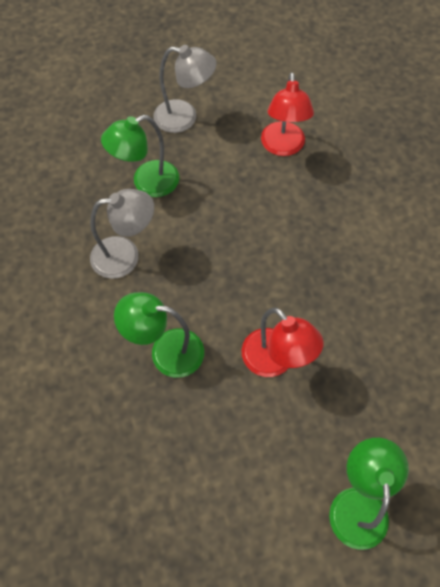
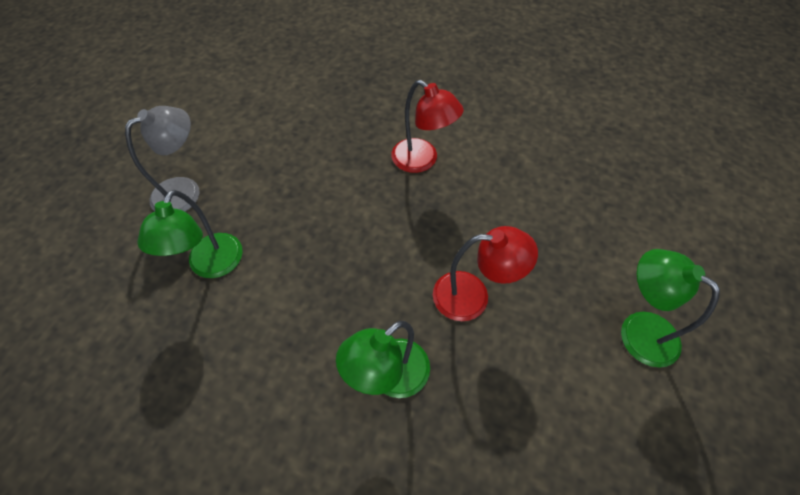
camera: 50 degrees left, 5 degrees down
(125, 256) = (262, 339): grey lamp -> none
(283, 147) = (293, 149): red lamp -> red lamp (422, 161)

